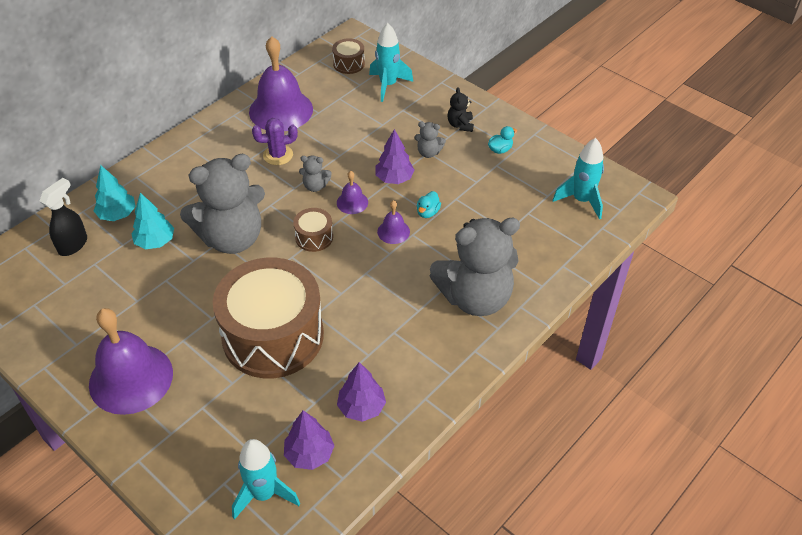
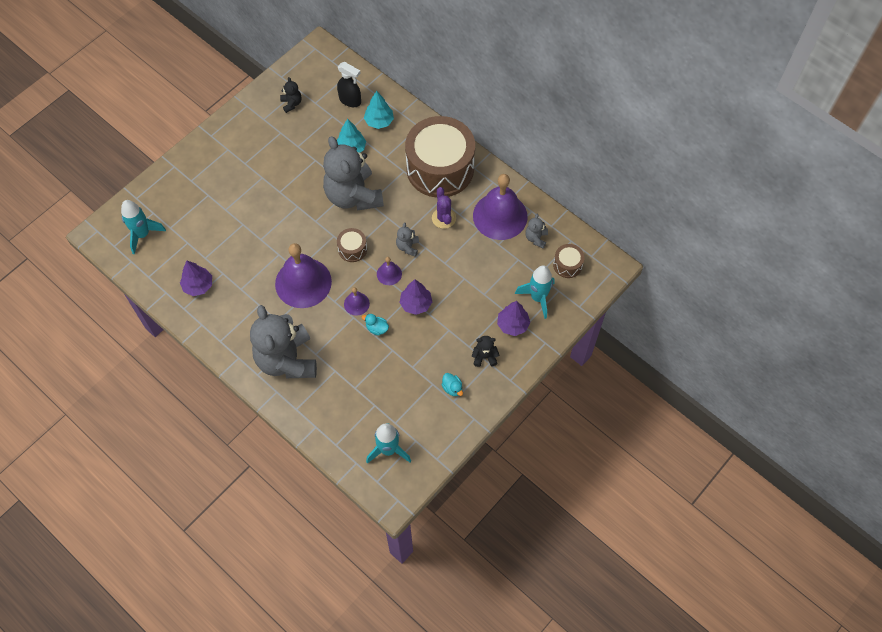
camera: 90 degrees right, 15 degrees up
(57, 311) = (291, 103): none -> black teddy bear
(131, 378) = (234, 153): purple bell -> purple bell (303, 282)
(273, 336) = (261, 229): brown drum -> brown drum (440, 168)
(309, 454) = (167, 257): purple tree -> purple tree (512, 325)
(428, 152) = (448, 330): grey teddy bear -> grey teddy bear (536, 238)

